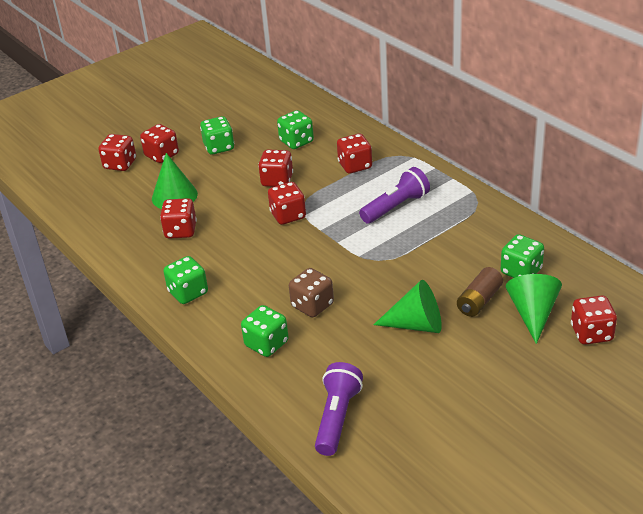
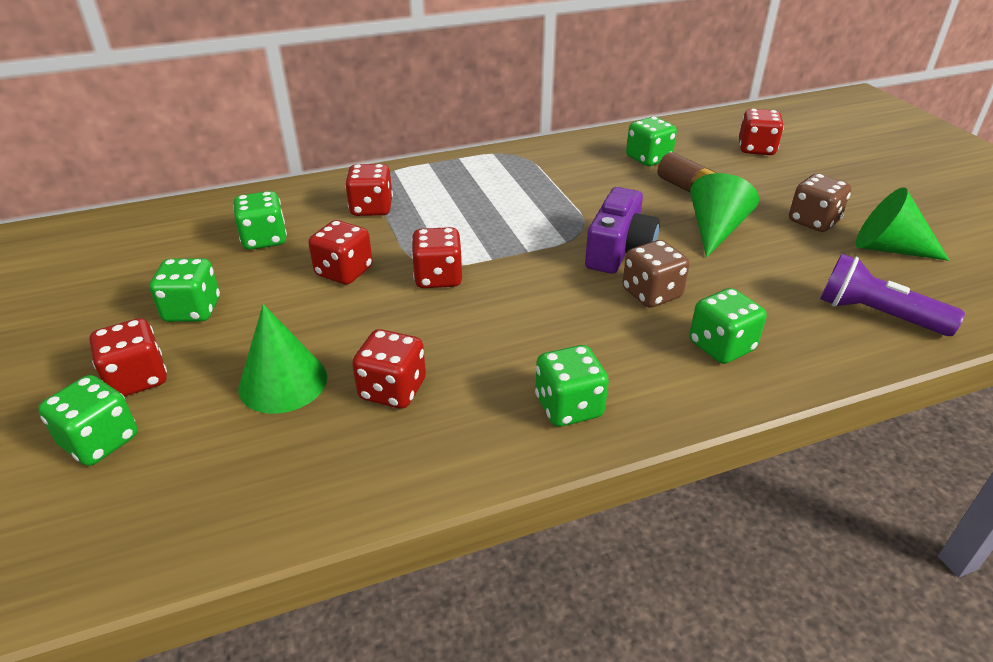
camera: 75 degrees left, 0 degrees up
(120, 164) = (100, 441): red dice -> green dice
(360, 282) = (619, 250): none -> purple camera
(396, 207) = (484, 199): purple flashlight -> none
(465, 379) = (813, 221): none -> brown dice
(533, 313) = (718, 167): green cone -> green cone (889, 249)

